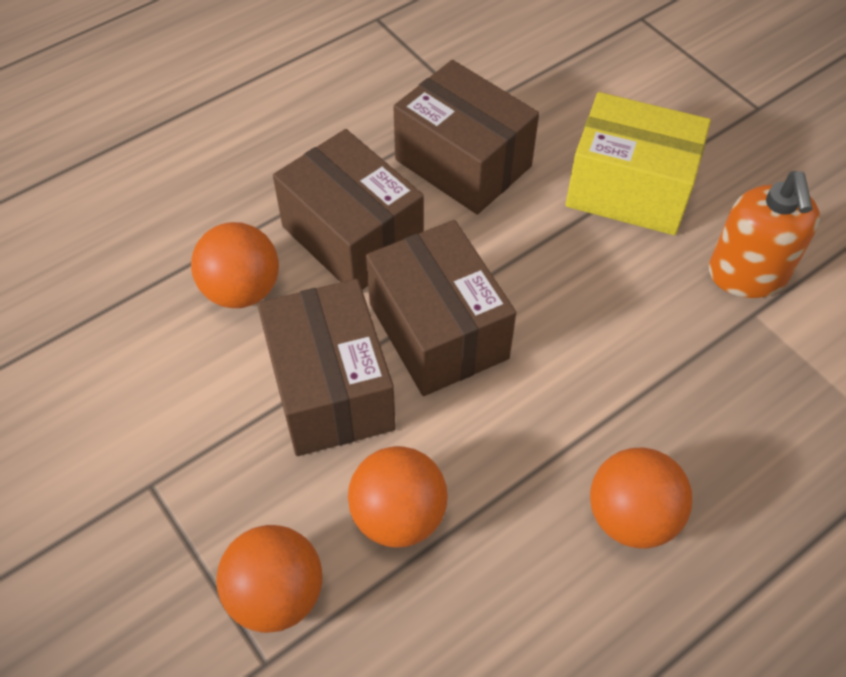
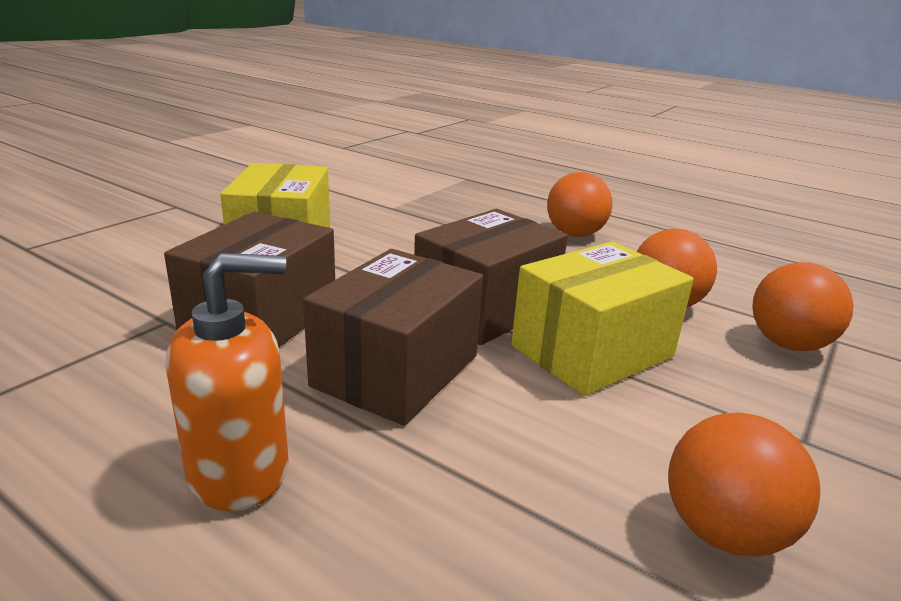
camera: 110 degrees left, 30 degrees down
(242, 290) = (522, 437): orange ball -> orange ball (723, 532)
(330, 389) = (592, 351): brown box -> yellow box
(747, 274) = (357, 209): orange soap dispenser -> orange soap dispenser (240, 470)

